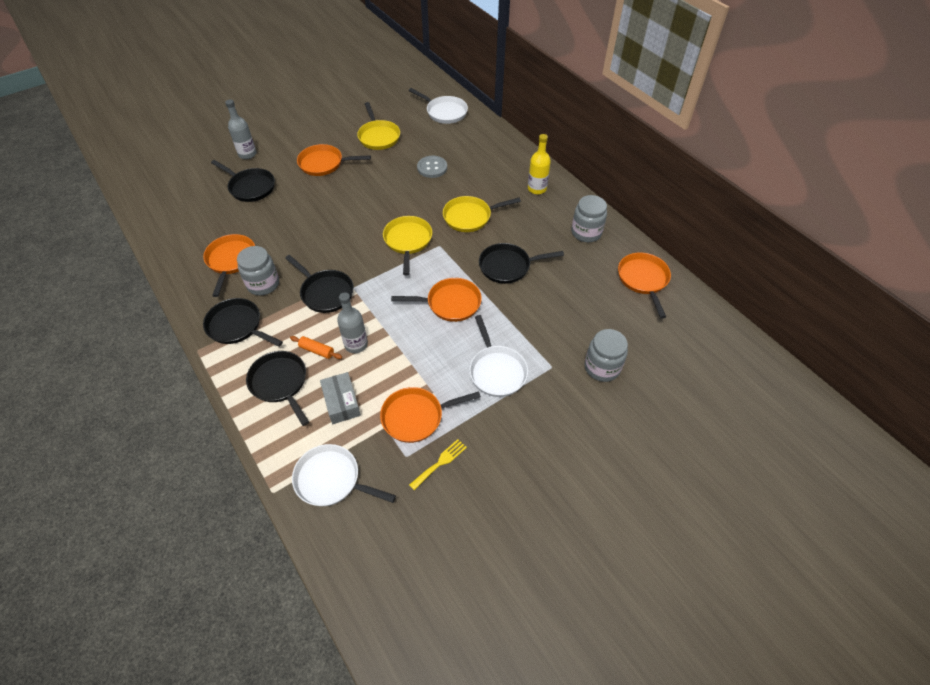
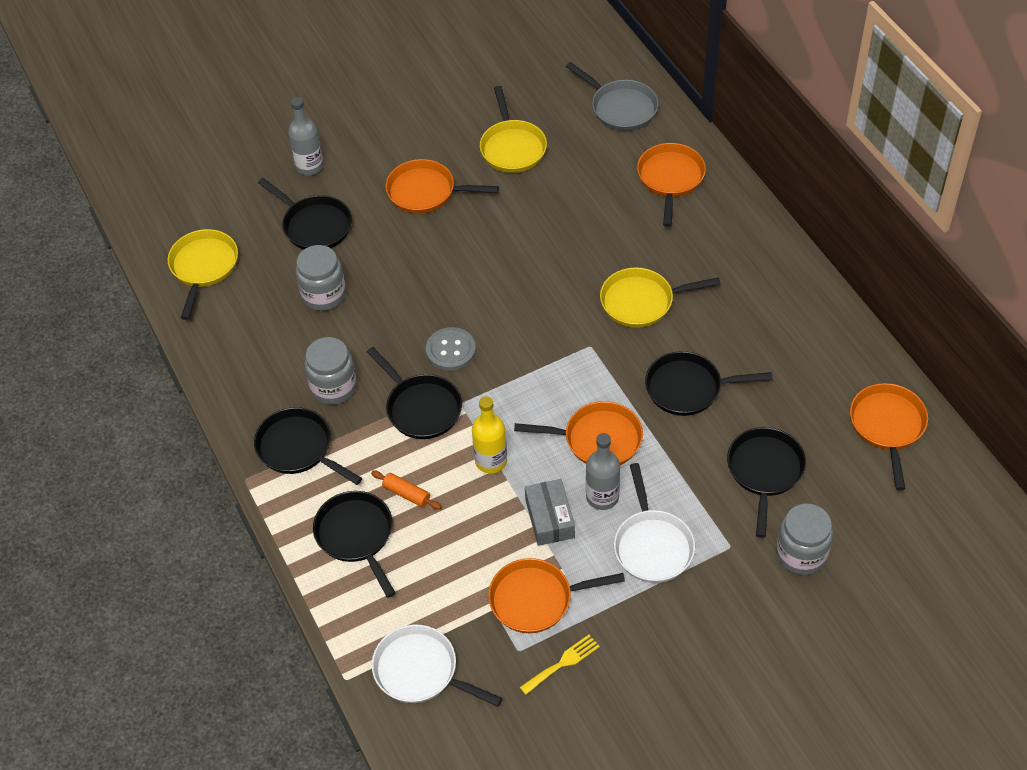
camera: 10 degrees right, 0 degrees up
(231, 261) = (288, 347): orange pan -> orange pan (670, 179)
(341, 402) = (437, 570): grey box -> grey box (549, 518)
(356, 344) = (461, 490): grey bottle -> grey bottle (602, 497)
(408, 241) = (544, 335): yellow pan -> yellow pan (203, 267)
(432, 168) = (591, 211): grey button -> grey button (451, 350)
(444, 112) = (620, 107): white pan -> grey pan
(537, 189) = (750, 260): yellow bottle -> yellow bottle (491, 461)
(567, 315) = (765, 472): none -> black pan
(586, 232) = (815, 342): grey jar -> grey jar (324, 295)

